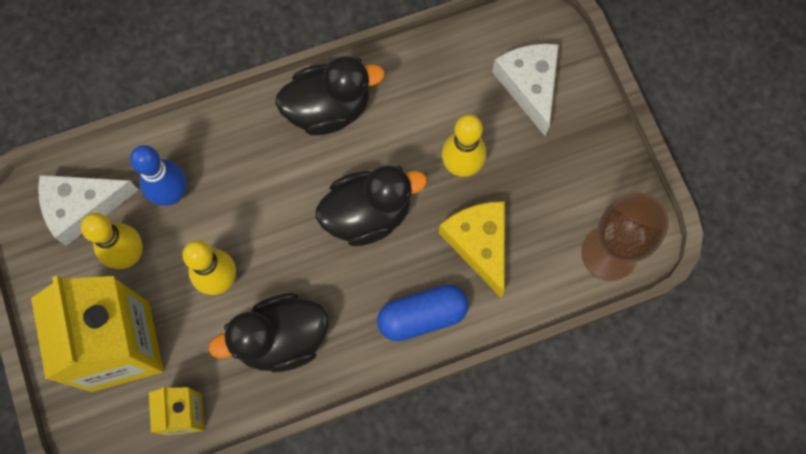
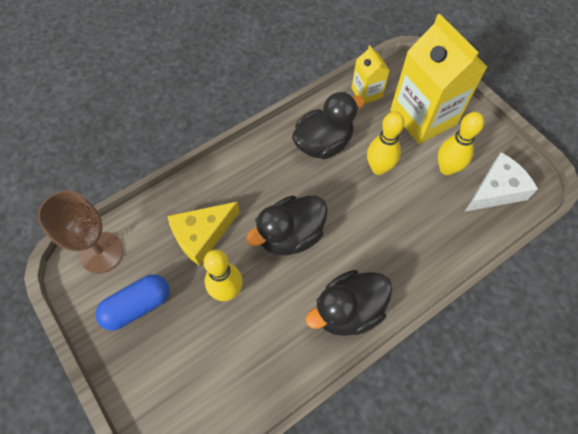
camera: 165 degrees right, 10 degrees down
(172, 194) = (439, 214): blue bowling pin -> none
(422, 316) = (233, 178): blue capsule -> blue capsule (137, 306)
(479, 244) = (202, 235): yellow cheese -> yellow cheese turned 90 degrees clockwise
(529, 86) = (181, 379): white cheese -> none

